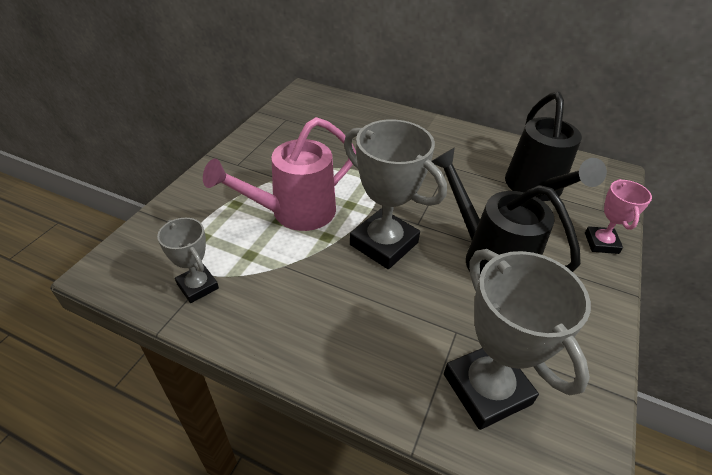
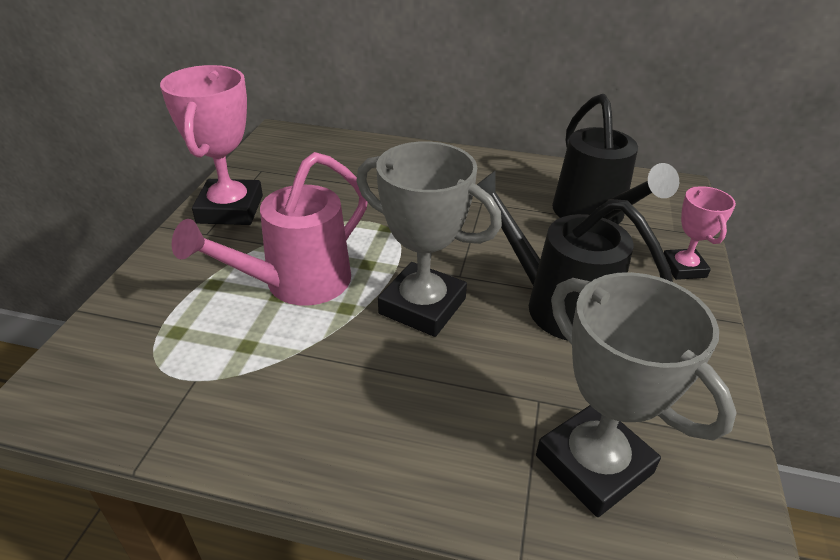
camera: 10 degrees left, 5 degrees down
(198, 286) = (181, 398): grey trophy -> none
(258, 147) = (230, 209): none -> pink trophy

